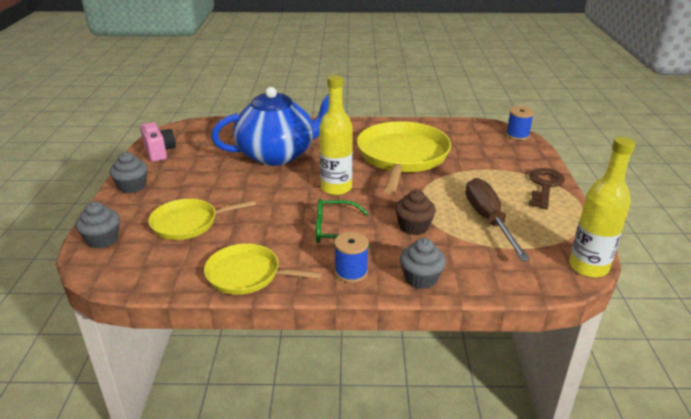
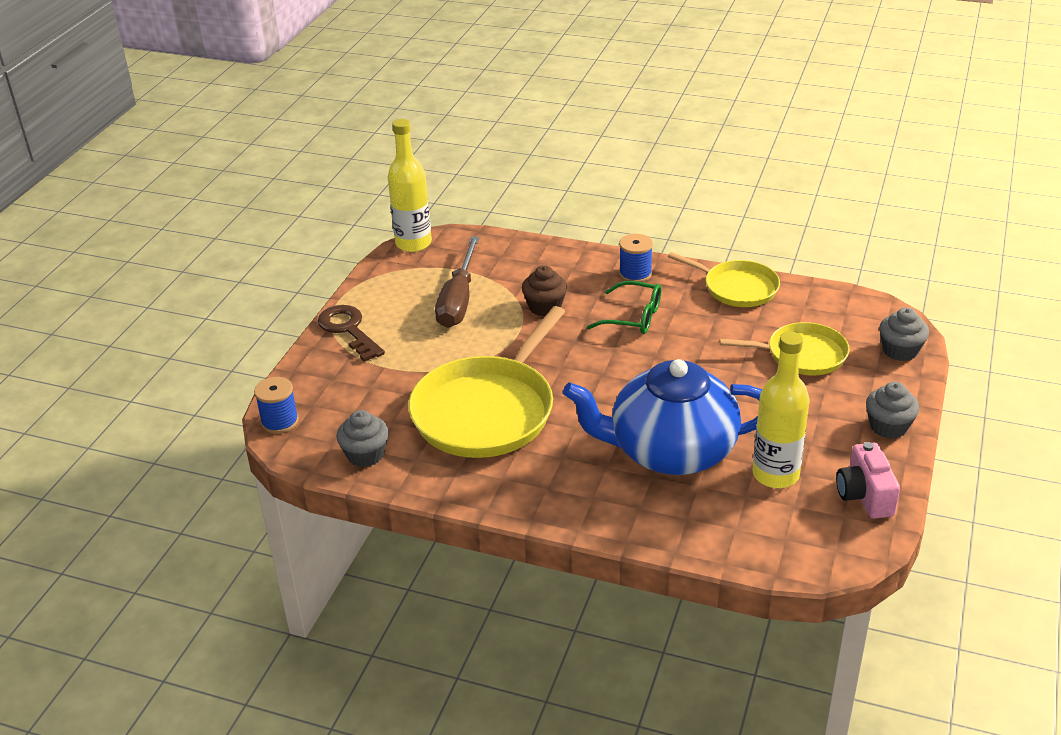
camera: 160 degrees left, 5 degrees up
(336, 188) = (607, 373): yellow bottle -> yellow bottle (775, 475)
(421, 278) = (573, 259): grey cupcake -> grey cupcake (365, 455)
(544, 186) = (348, 330): brown key -> brown key turned 105 degrees clockwise

